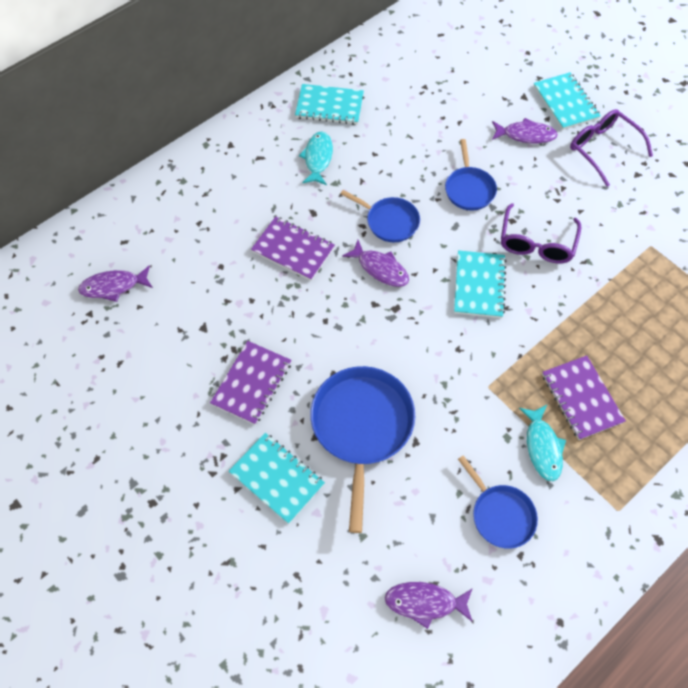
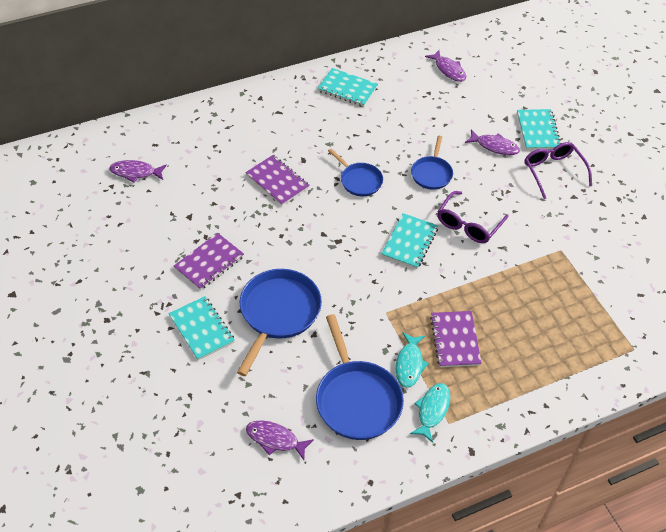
camera: 15 degrees right, 10 degrees down
(318, 158) = (323, 123): turquoise fish -> turquoise fish (432, 410)
(380, 268) = (338, 211): purple fish -> purple fish (448, 70)
(500, 515) = (357, 400): blue pan -> blue pan, size x1.73

